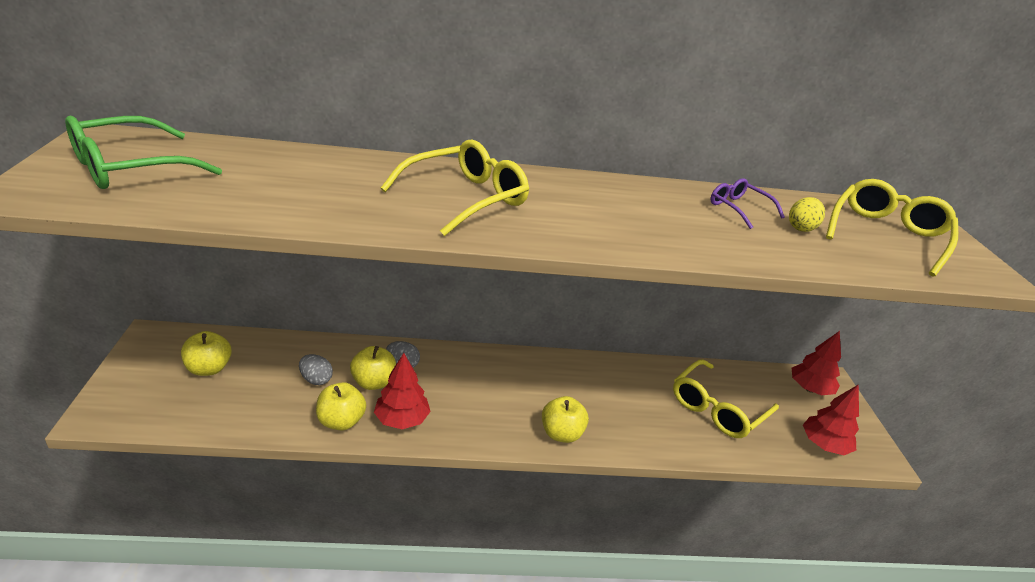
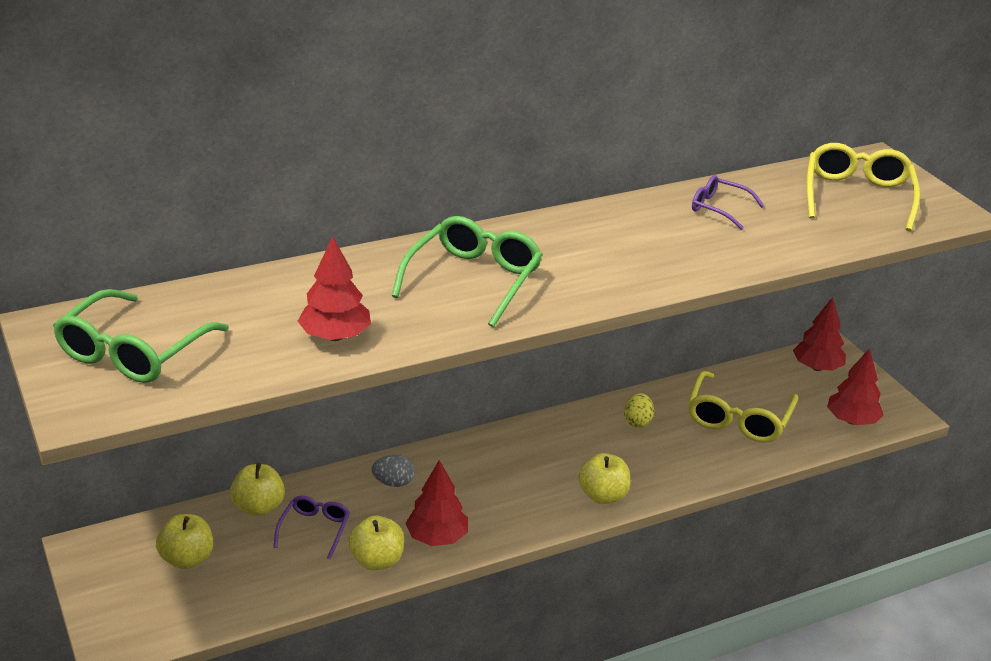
camera: 20 degrees left, 0 degrees up
(300, 203) = (335, 336): none -> red tree
(316, 379) = (314, 530): grey egg -> purple glasses
(373, 382) = (378, 511): yellow apple -> yellow apple (258, 507)
(465, 198) = (473, 280): yellow glasses -> green glasses
(801, 228) = (783, 213): yellow egg -> yellow egg (637, 422)

